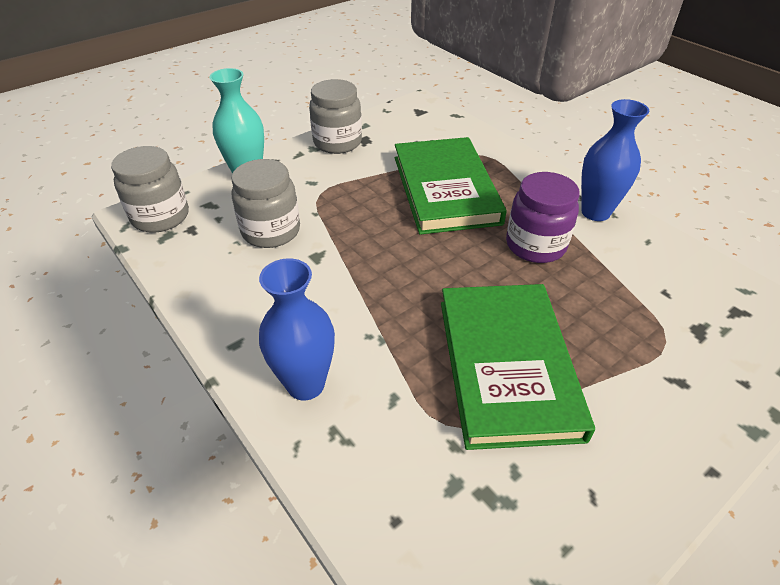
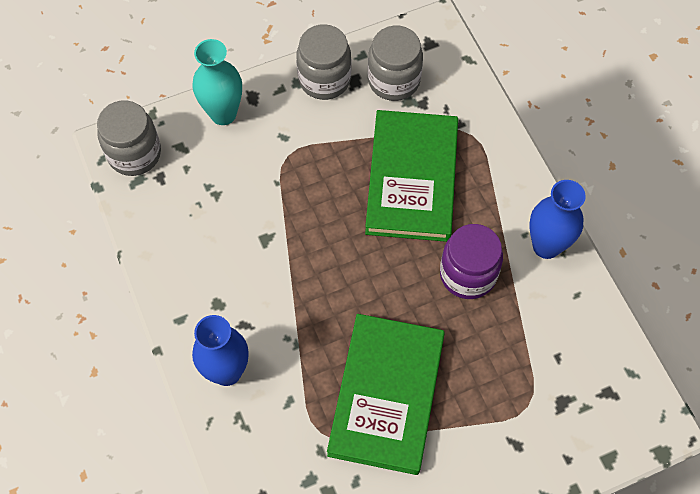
camera: 15 degrees right, 20 degrees up
(271, 231) = (231, 197): grey jar -> grey jar (394, 80)

